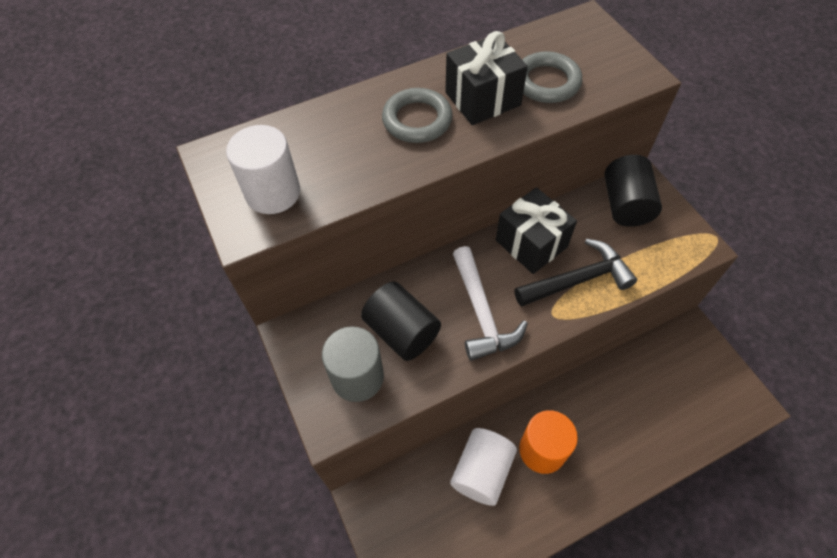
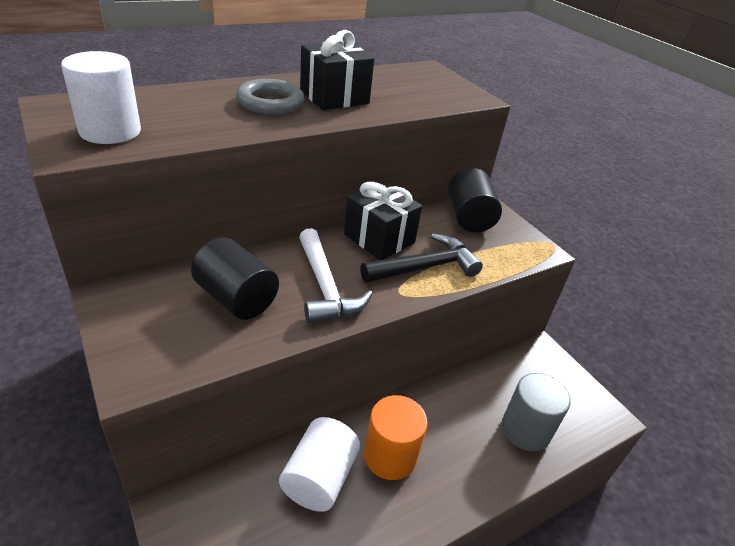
camera: 10 degrees left, 20 degrees down
(357, 377) = (177, 335): grey cylinder -> grey cylinder (525, 430)
(546, 82) = (393, 94): grey ring -> none

